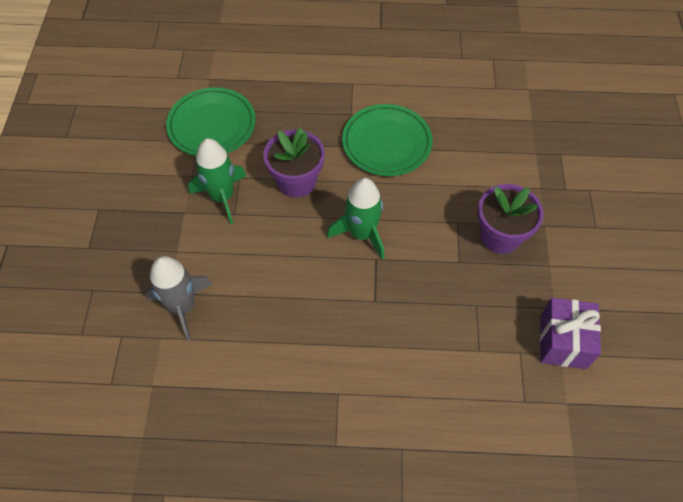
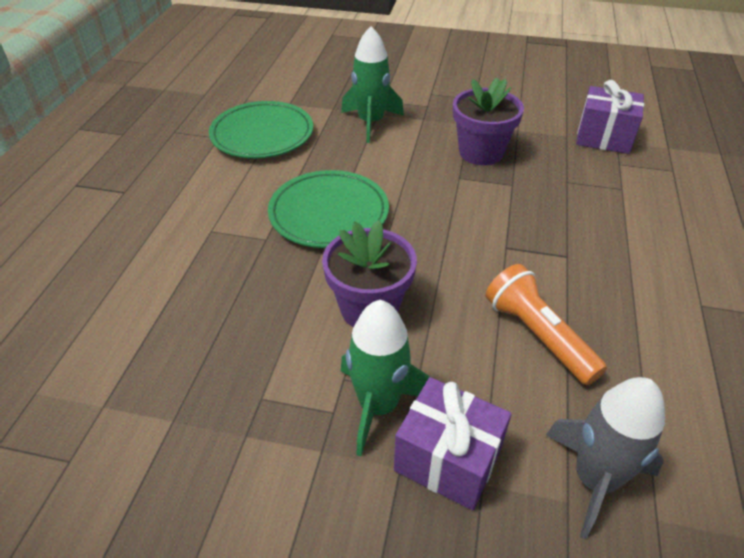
camera: 80 degrees left, 15 degrees down
(190, 233) = (447, 459): none -> purple gift
(212, 125) = (218, 409): green plate -> green plate (262, 135)
(288, 279) = (538, 336): none -> orange flashlight
(362, 234) = (468, 254): green rocket -> green rocket (371, 123)

